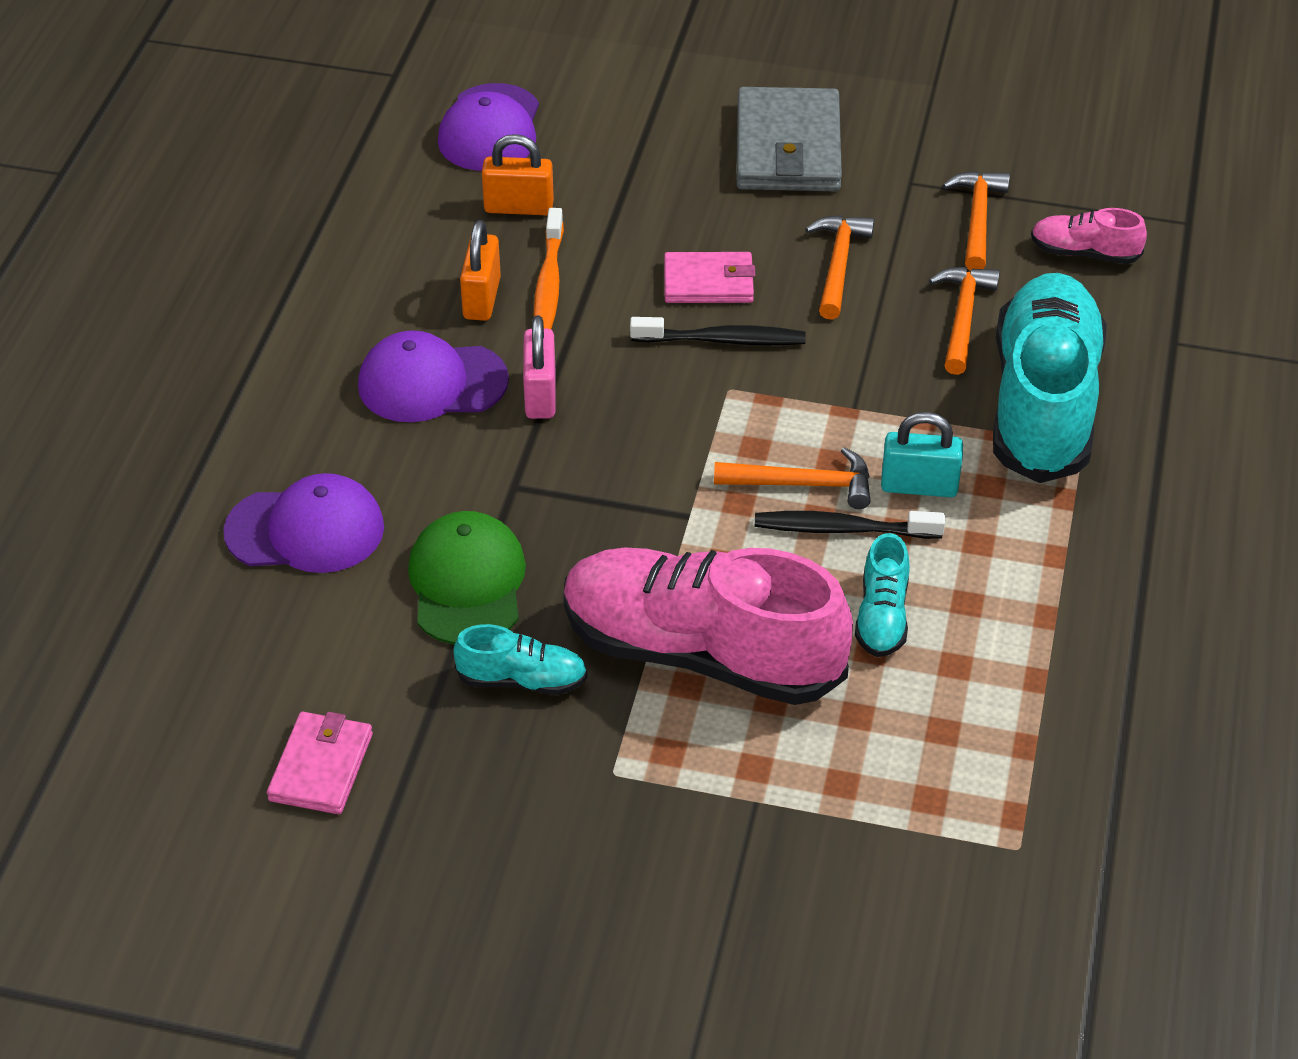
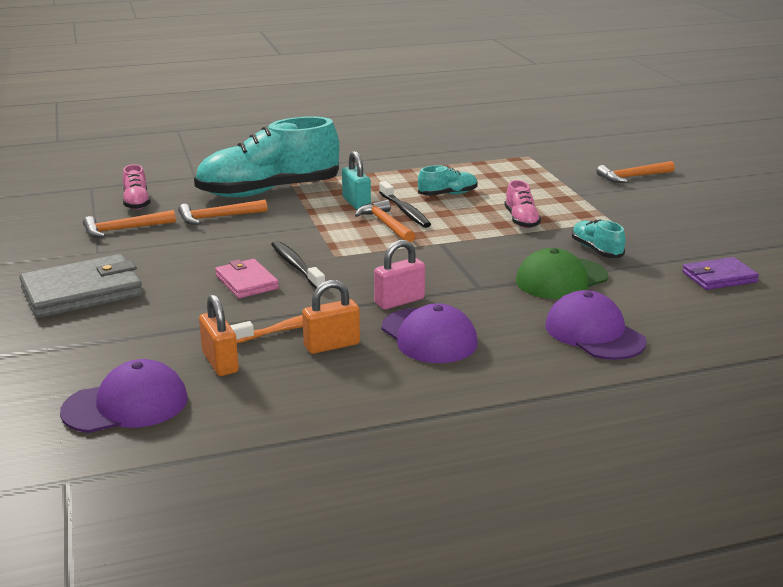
camera: 120 degrees left, 20 degrees down
(321, 767) = (719, 277): pink wallet -> purple wallet
(701, 653) = (521, 220): pink shoe -> pink shoe, size x0.44
(838, 265) = (197, 253): orange hammer -> orange hammer (632, 177)

